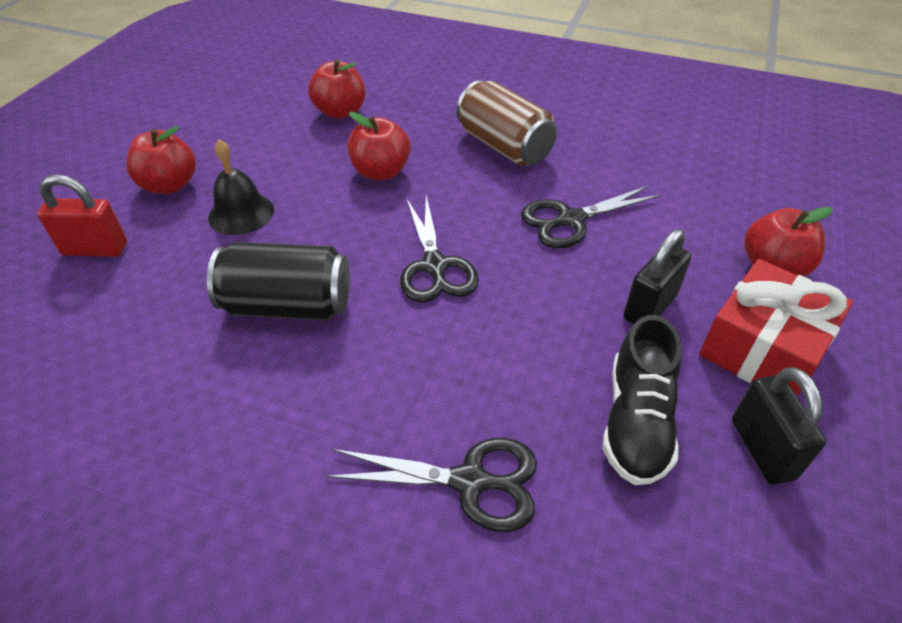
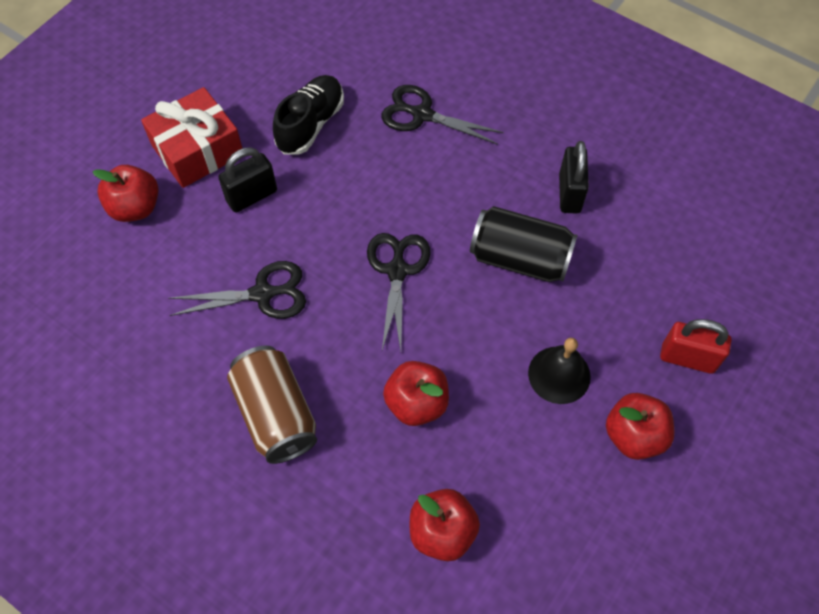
camera: 165 degrees left, 15 degrees up
(762, 449) = (249, 95): black padlock -> black padlock (569, 193)

